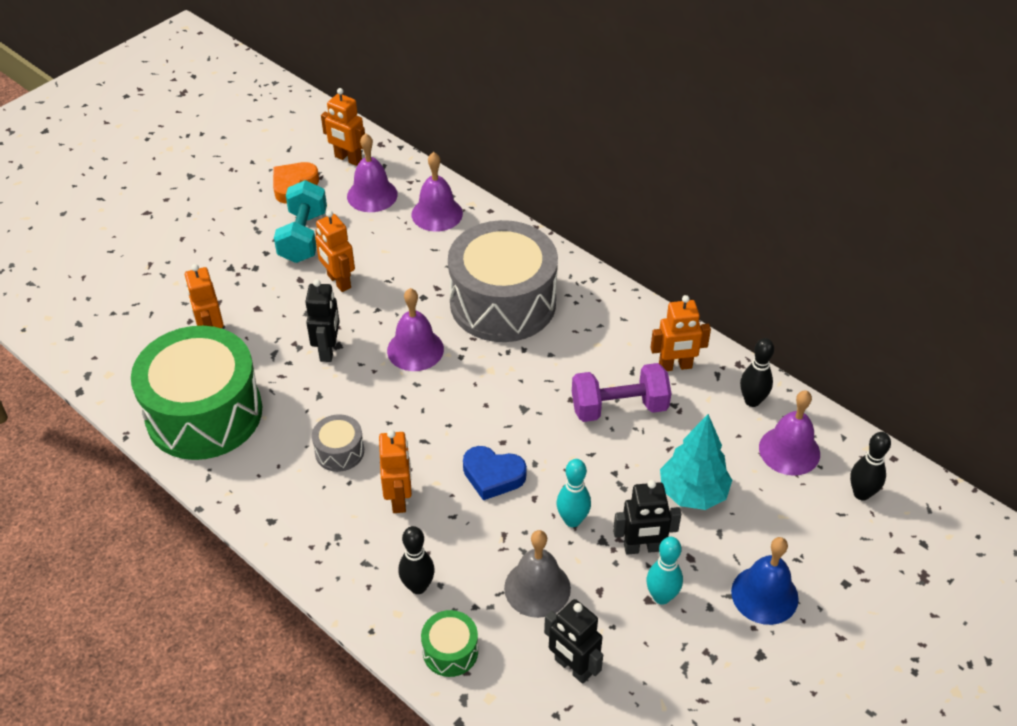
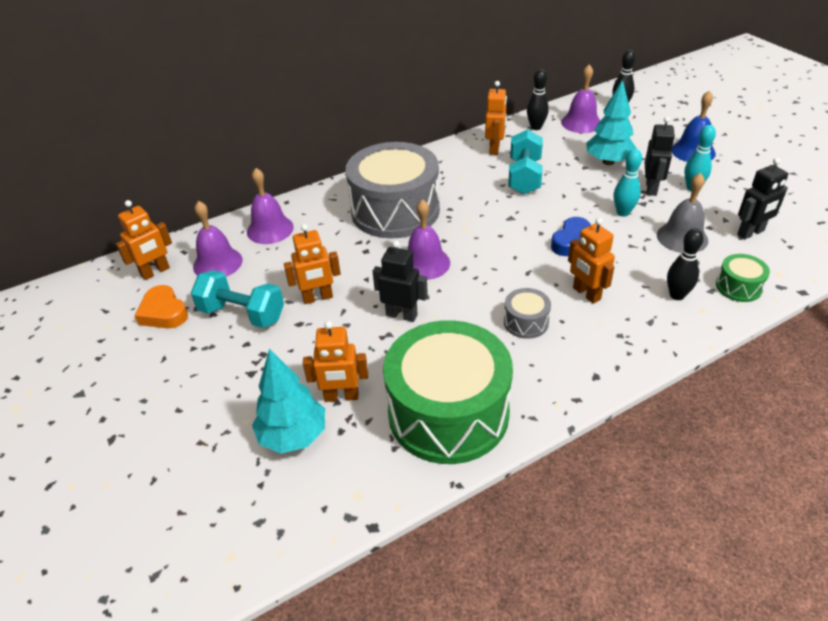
camera: 70 degrees left, 5 degrees down
(163, 317) = (293, 436): none -> turquoise tree
(399, 498) = (586, 294): orange robot -> orange robot turned 135 degrees counterclockwise
(619, 407) = (524, 177): purple dumbbell -> turquoise dumbbell

